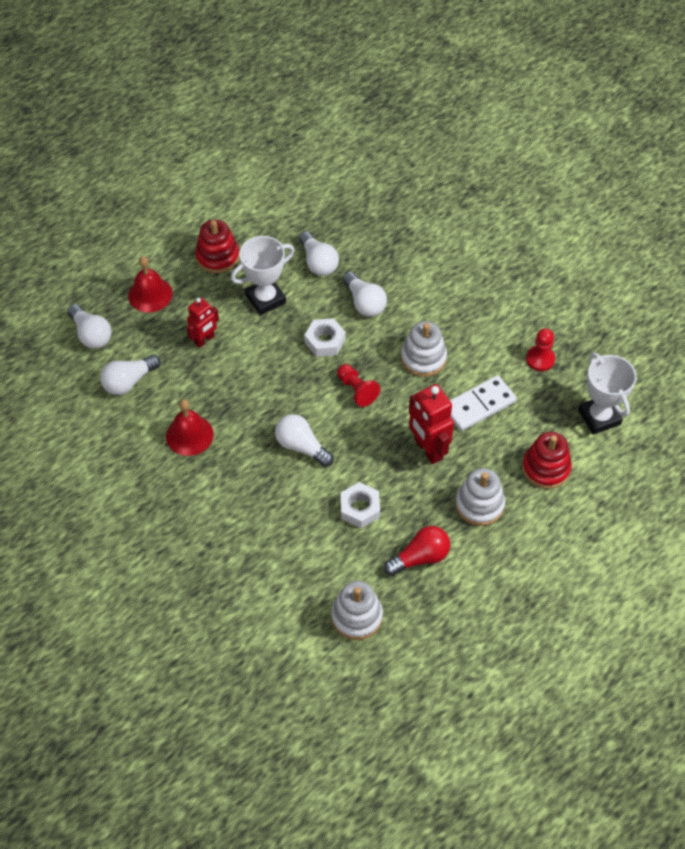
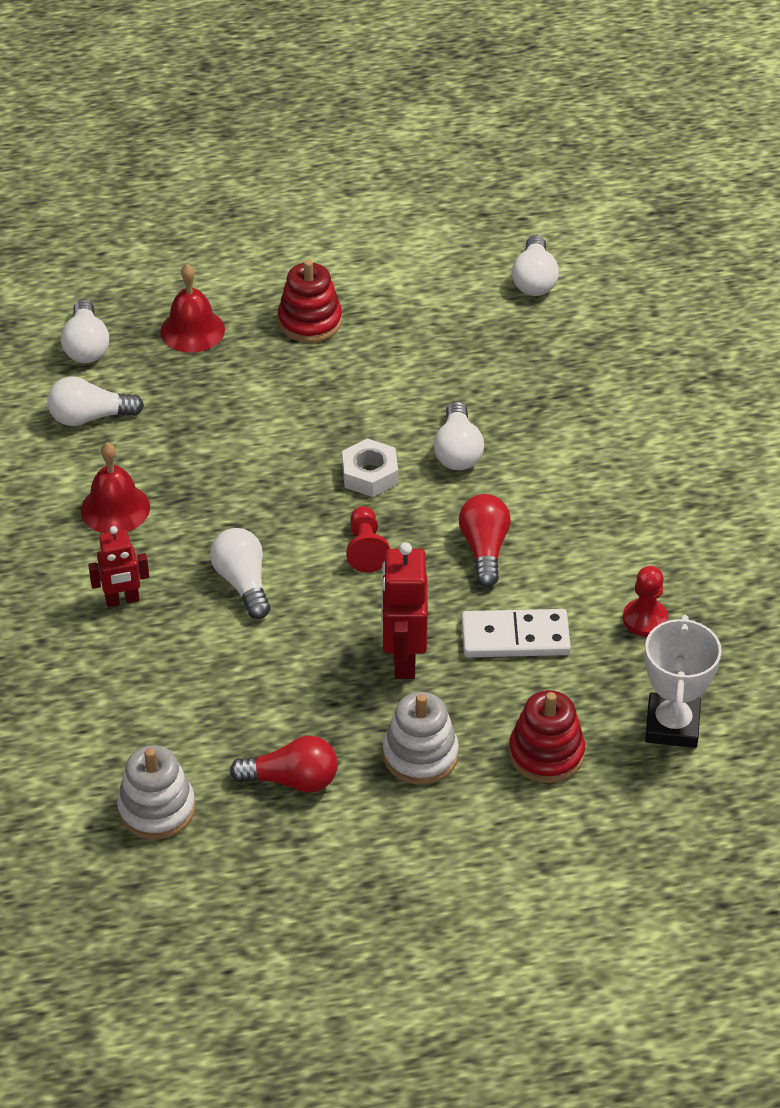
camera: 30 degrees right, 10 degrees down
(204, 340) = (218, 409): red robot -> red robot (122, 600)
(265, 299) = (332, 394): white trophy -> none
(318, 262) = (434, 379): white light bulb -> white light bulb (534, 280)
(360, 508) = (260, 687): white nut -> none
(423, 358) = (484, 549): white stacking toy -> red light bulb

